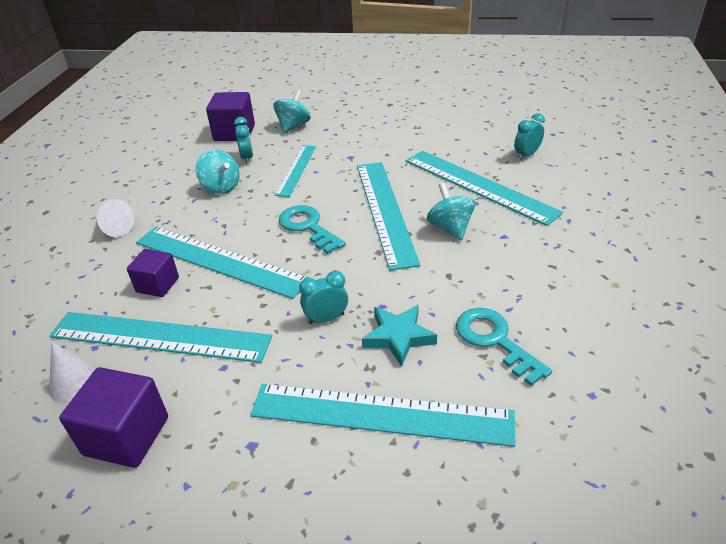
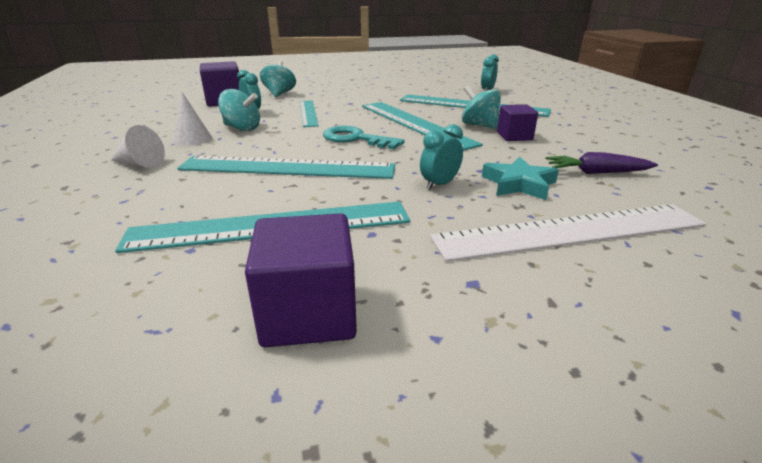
camera: 25 degrees left, 10 degrees down
(75, 383) = (188, 284): white cone -> white cone (192, 139)
(157, 285) = (231, 192): purple cube -> purple cube (514, 136)
(381, 414) = (570, 231): turquoise ruler -> white ruler
(494, 340) = (597, 173): turquoise key -> purple carrot

